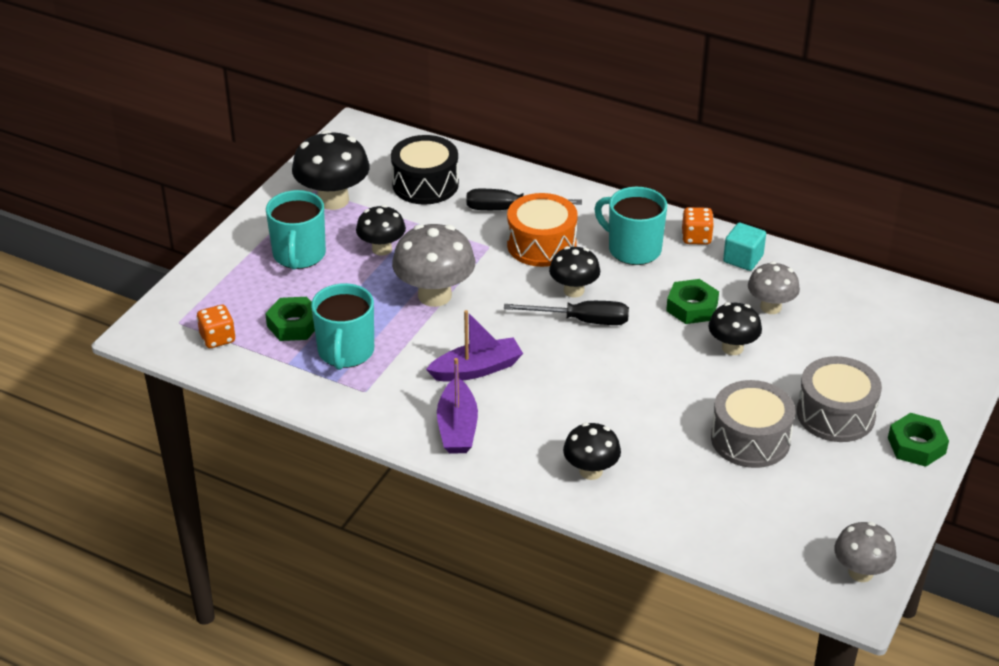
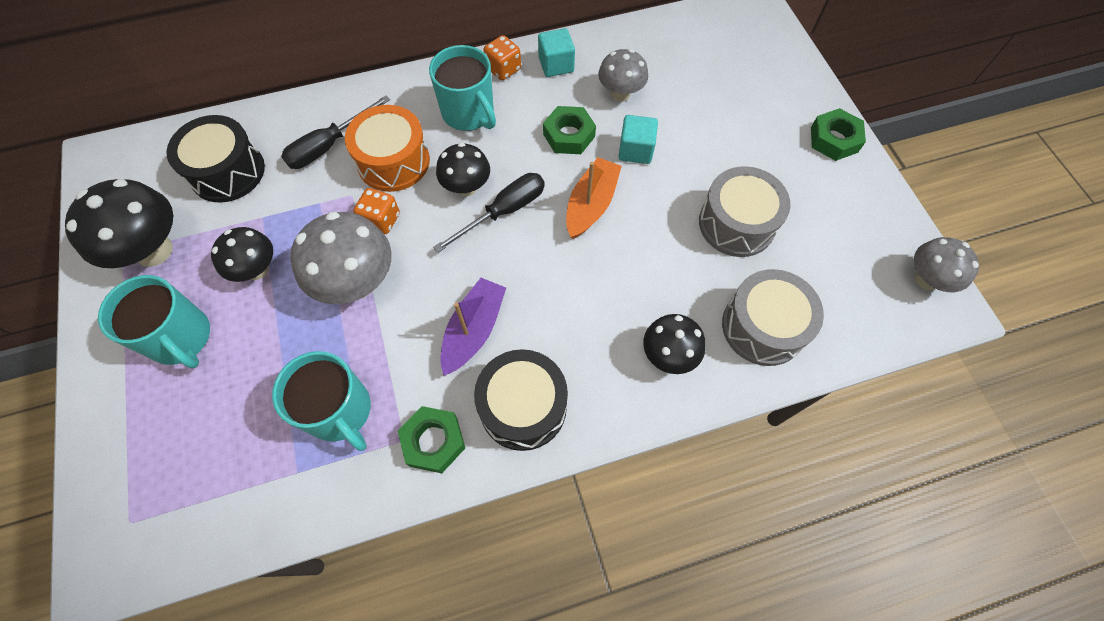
camera: 45 degrees left, 25 degrees up
(217, 338) = (193, 506): orange dice -> orange dice (381, 220)
(293, 325) = (257, 422): green nut -> green nut (433, 441)
(457, 427) = (523, 407): purple boat -> black drum
(633, 249) = (469, 113): turquoise mug -> turquoise mug turned 120 degrees counterclockwise
(651, 357) = (591, 204): none -> orange boat
(732, 348) = (635, 150): black mushroom -> turquoise cube
(835, 414) = (761, 154): grey drum -> grey drum (763, 327)

